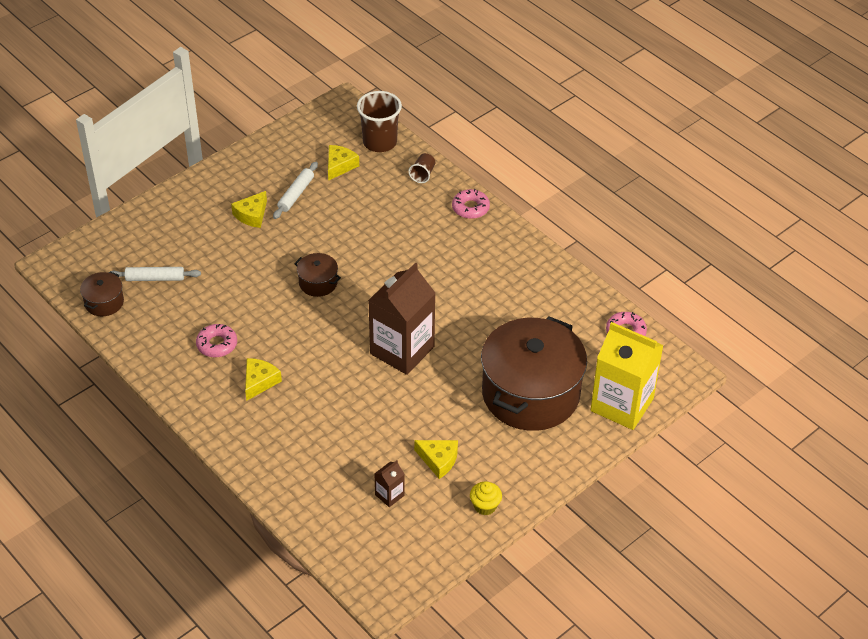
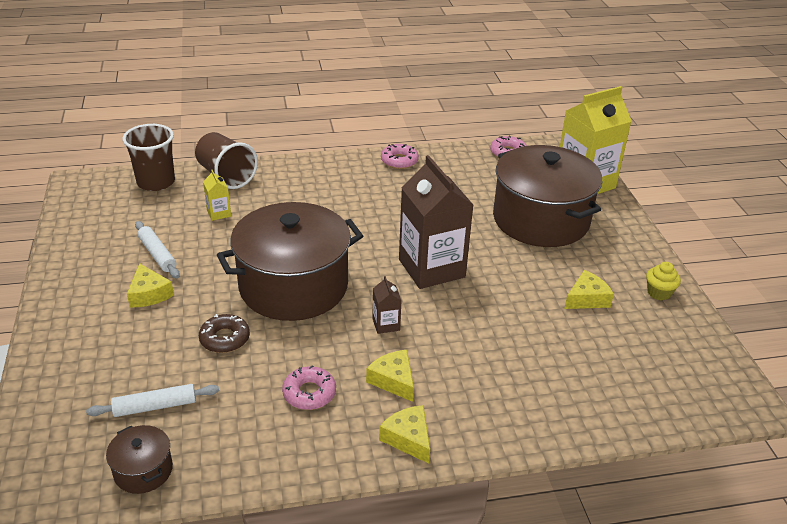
camera: 60 degrees left, 10 degrees down
(155, 278) = (155, 406): white rolling pin -> white rolling pin turned 45 degrees clockwise
(237, 277) = (225, 339): none -> brown donut
(318, 283) = (293, 286): brown pot -> brown pot, size x2.40
(339, 166) = (155, 215): yellow cheese -> yellow cheese (408, 439)
(370, 197) = (219, 213): none -> yellow carton
(389, 495) = (613, 346): brown carton -> brown carton (386, 324)
(422, 174) = (226, 176): brown cup -> brown cup, size x1.99
(470, 208) = (296, 168): pink donut -> pink donut (399, 161)

